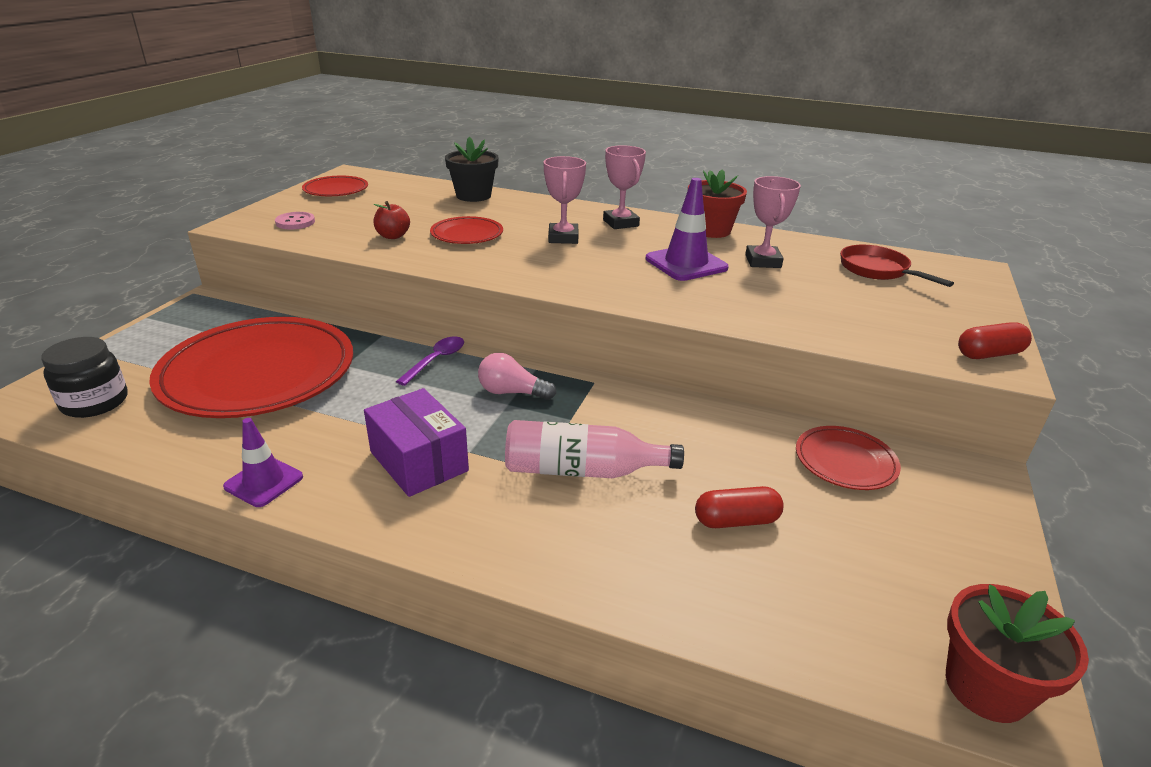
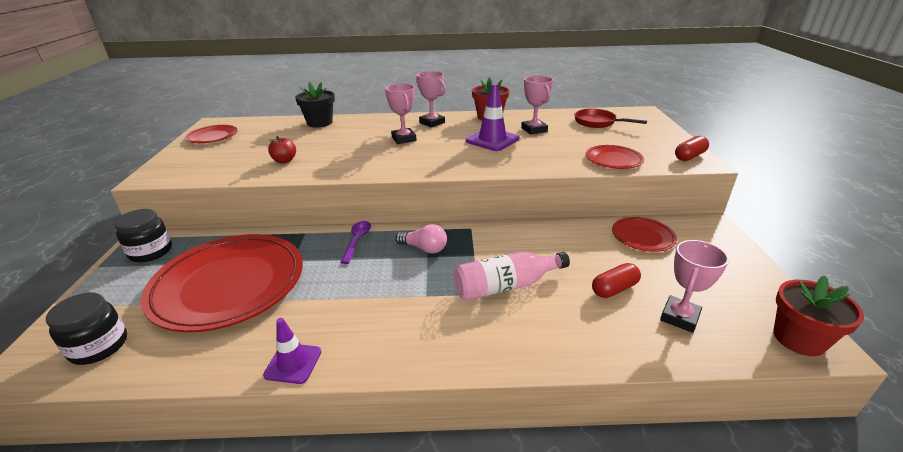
camera: 20 degrees left, 0 degrees up
(206, 314) = (151, 252): none -> black jar
(295, 222) = (199, 166): pink button -> none
(419, 461) = (396, 312): purple box -> none
(467, 234) = (337, 149): red plate -> red plate (613, 160)
(512, 392) = (424, 248): pink light bulb -> pink light bulb turned 150 degrees counterclockwise
(806, 590) = (679, 317): none -> pink trophy

